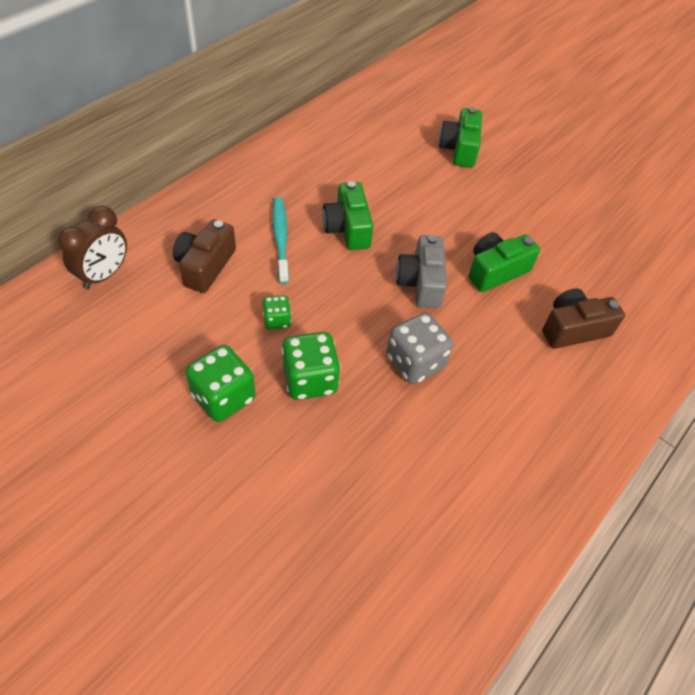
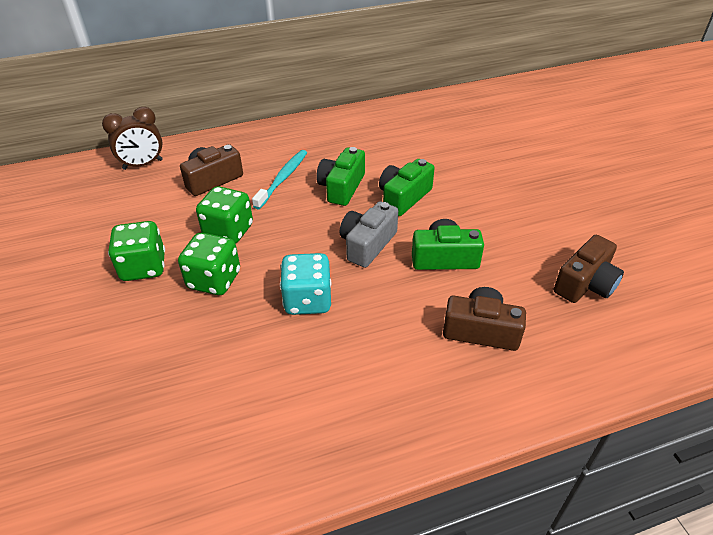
camera: 35 degrees right, 10 degrees down
(277, 320) = (228, 231): green dice -> green dice, size x1.81
(415, 362) = (307, 300): grey dice -> turquoise dice
(459, 149) = (493, 158): green camera -> green camera (403, 197)
(616, 252) = (585, 284): none -> brown camera

